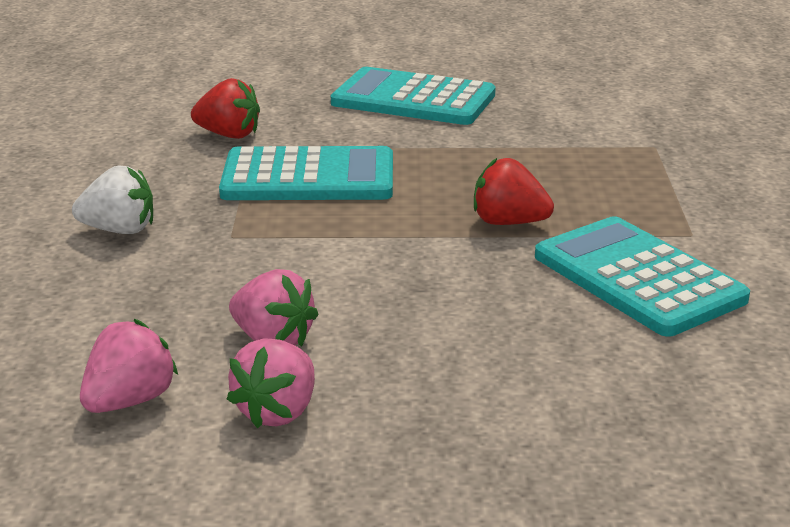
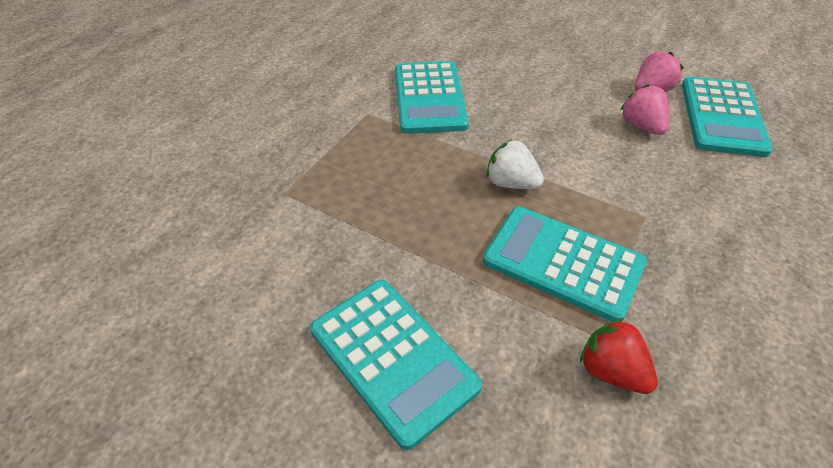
camera: 150 degrees left, 20 degrees up
(119, 230) = (730, 254): white strawberry -> white strawberry (511, 183)
(130, 401) = (722, 117): pink strawberry -> turquoise calculator
(509, 222) = (457, 159): red strawberry -> none

